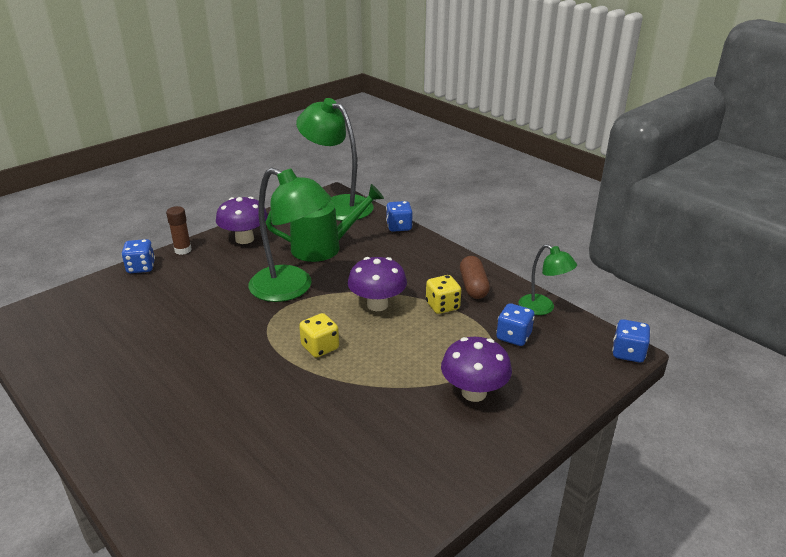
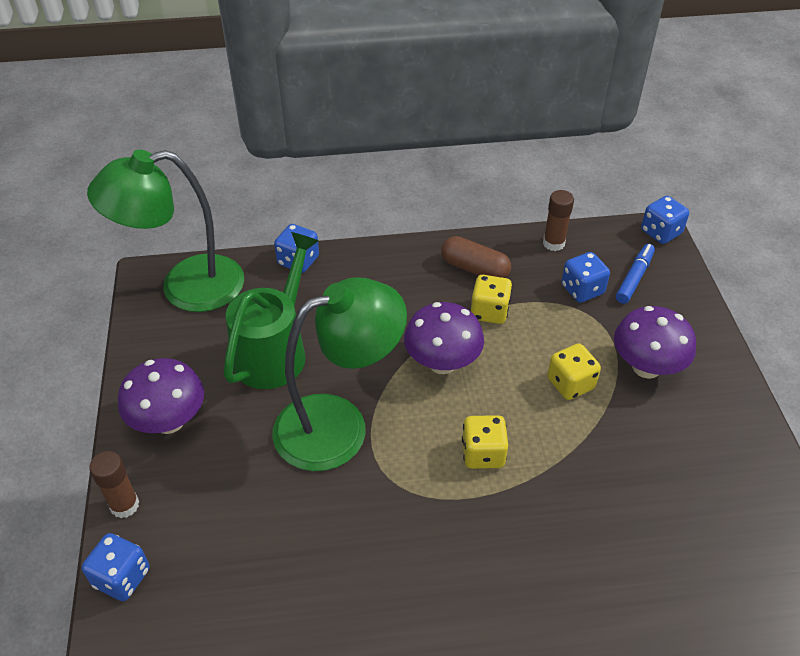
camera: 55 degrees left, 15 degrees up
(417, 362) = (570, 384): none -> yellow dice
(542, 308) = (553, 243): green lamp -> brown glue stick
(558, 356) = (634, 278): none -> blue marker

